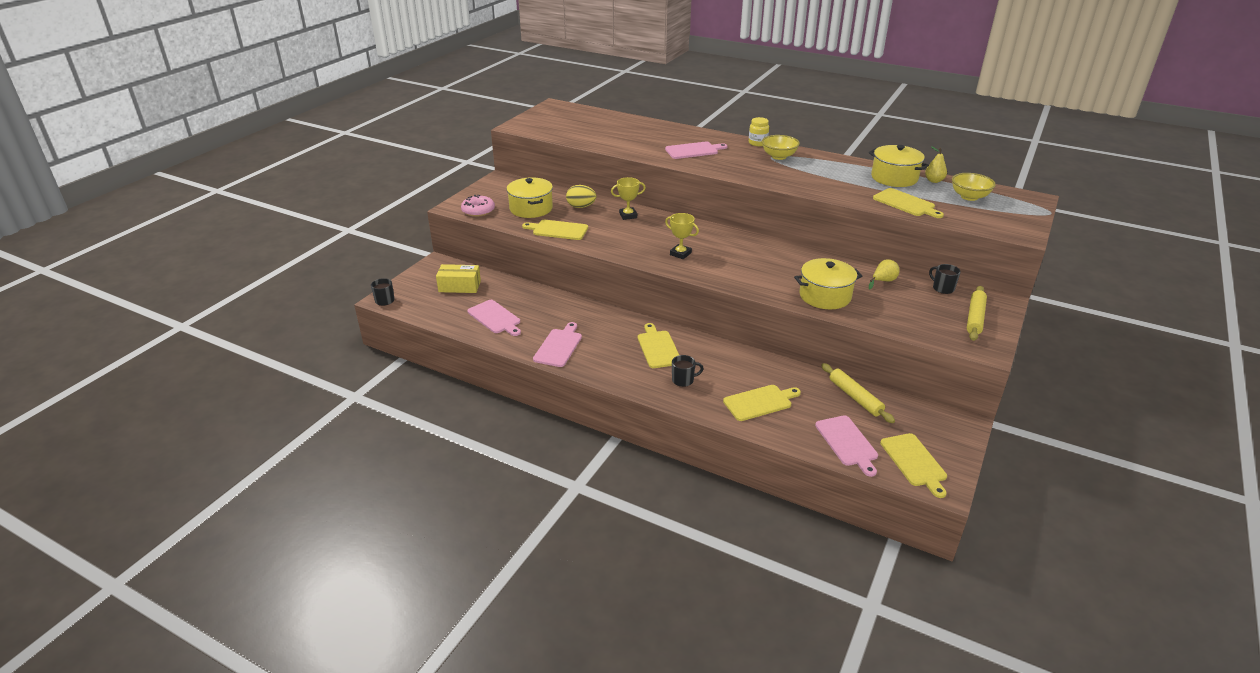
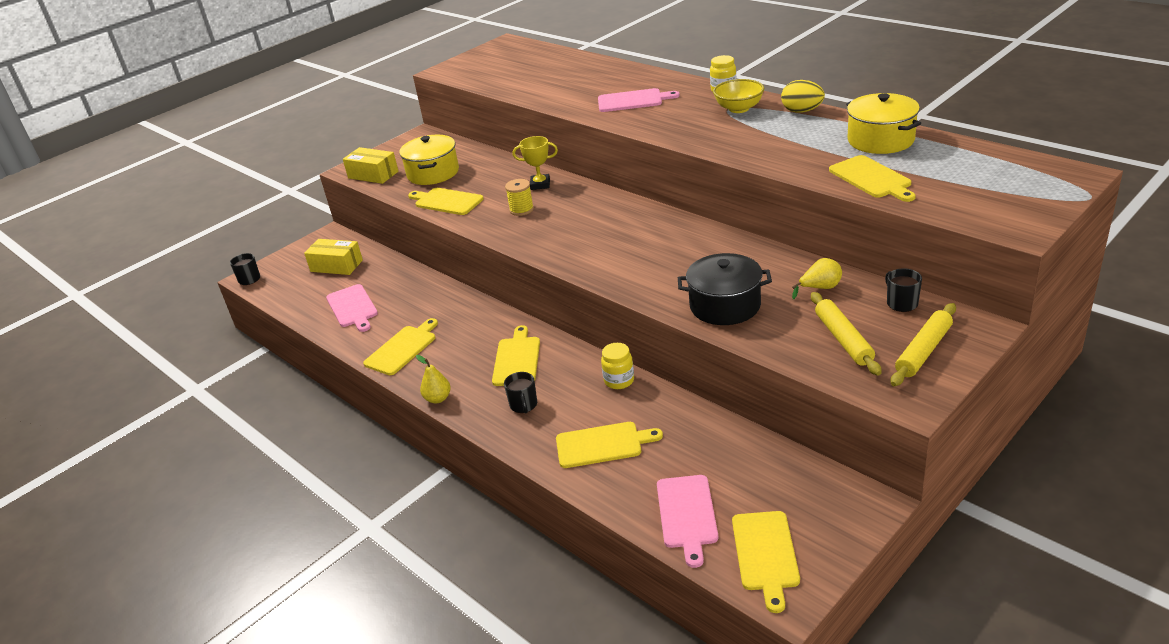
camera: 20 degrees right, 0 degrees up
(478, 211) = (373, 175): pink donut -> yellow box
(559, 346) = (402, 348): pink cutting board -> yellow cutting board
(581, 207) = (492, 172): yellow egg -> yellow egg (802, 111)
(625, 234) = (521, 210): none -> yellow spool
(680, 254) = (573, 238): yellow trophy -> none
(683, 380) = (523, 405): black mug -> black mug turned 75 degrees clockwise
(746, 357) = (619, 381): none -> yellow jar
(825, 296) = (725, 305): yellow pot -> black pot
(855, 397) = (734, 450): yellow rolling pin -> yellow rolling pin (843, 339)
(934, 181) = (937, 145): yellow pear -> yellow pear (438, 398)
(969, 197) = (975, 170): yellow bowl -> none

